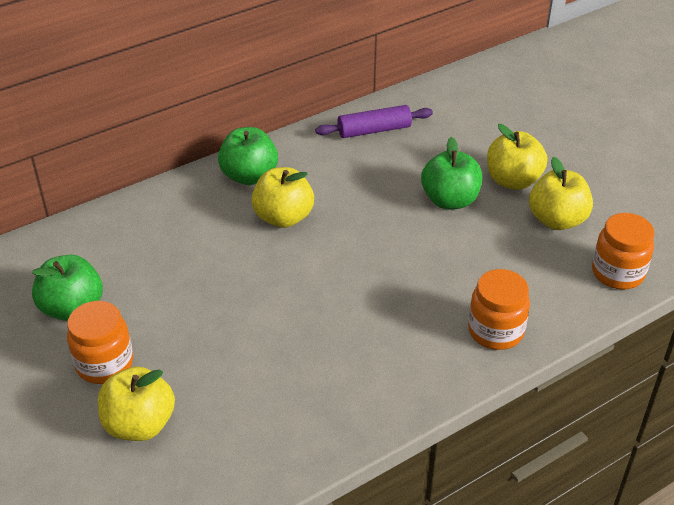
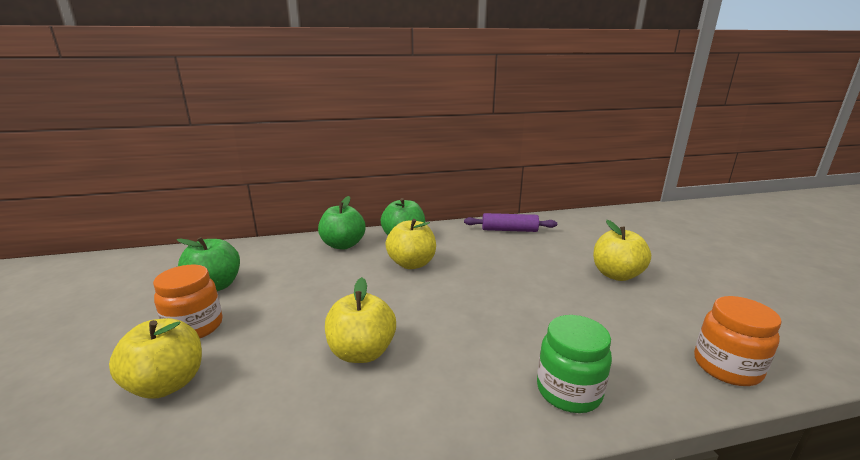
camera: 20 degrees right, 20 degrees down
(450, 200) = (554, 277): green apple -> green apple (343, 245)
(495, 331) = (568, 391): orange jar -> green jar
(557, 220) = (656, 309): yellow apple -> yellow apple (362, 352)

